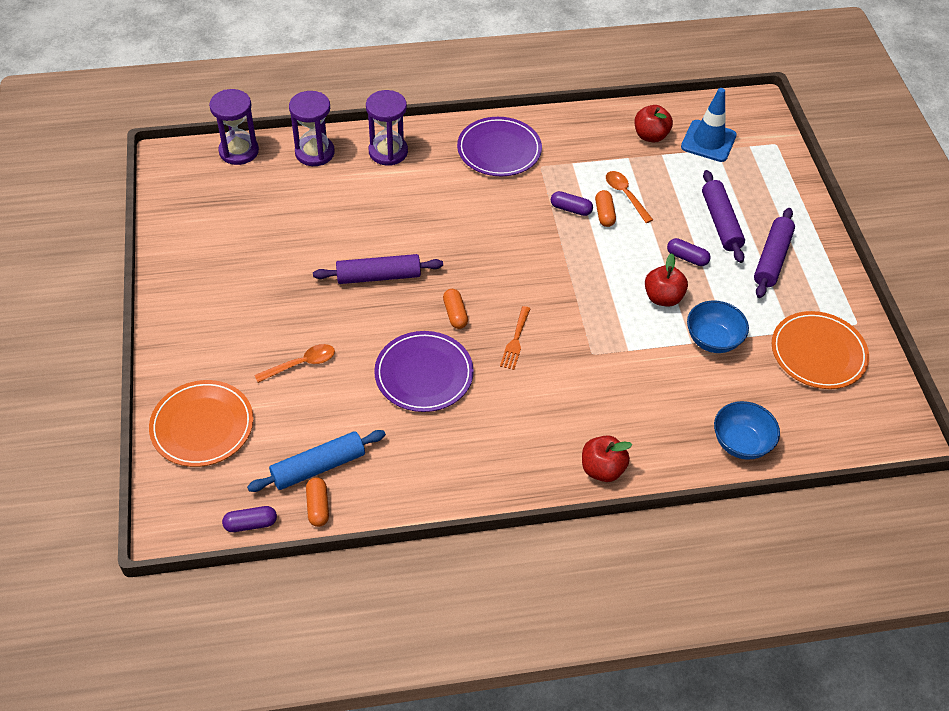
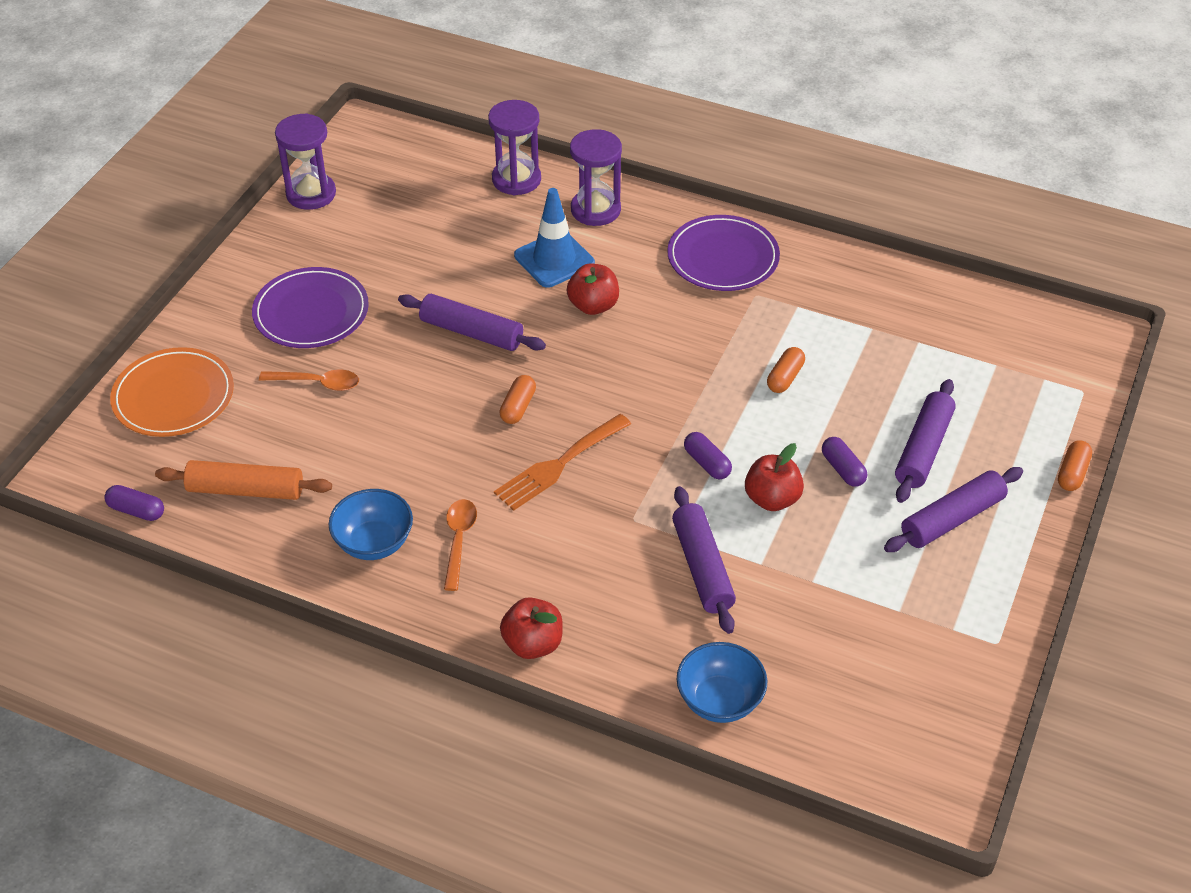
camera: 35 degrees right, 5 degrees down
(239, 151) = (440, 147): purple hourglass -> purple hourglass (311, 194)
(318, 467) = (246, 490): blue rolling pin -> orange rolling pin
(318, 507) = (211, 527): orange capsule -> orange capsule (1072, 473)
(424, 374) = (430, 452): purple plate -> purple plate (311, 312)
(515, 341) = (558, 465): orange fork -> orange fork, size x1.58
(571, 209) = (749, 355): purple capsule -> purple capsule (707, 463)
(625, 195) = (830, 368): orange spoon -> orange spoon (459, 541)
(650, 136) = (923, 316): red apple -> red apple (593, 305)
(660, 363) = (702, 567): none -> purple rolling pin
(708, 141) = (993, 351): blue traffic cone -> blue traffic cone (554, 259)
(712, 340) = (790, 573): blue bowl -> blue bowl (374, 543)
(818, 353) = (912, 651): orange plate -> none

